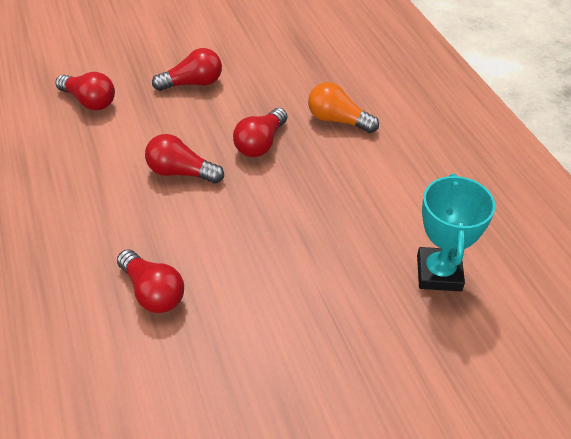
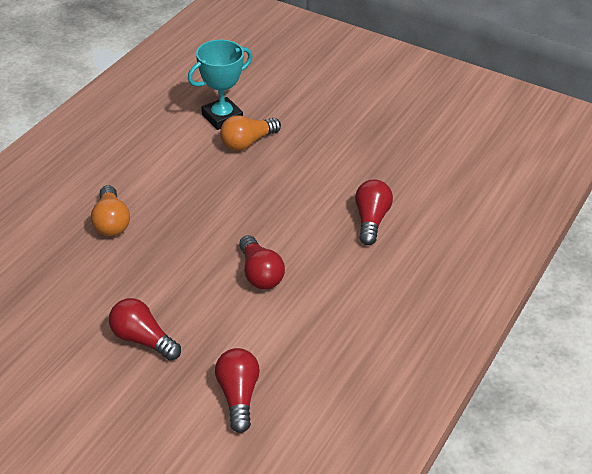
camera: 130 degrees left, 5 degrees down
(260, 143) = (182, 249): red light bulb -> none
(372, 269) = (247, 142): none -> orange light bulb

